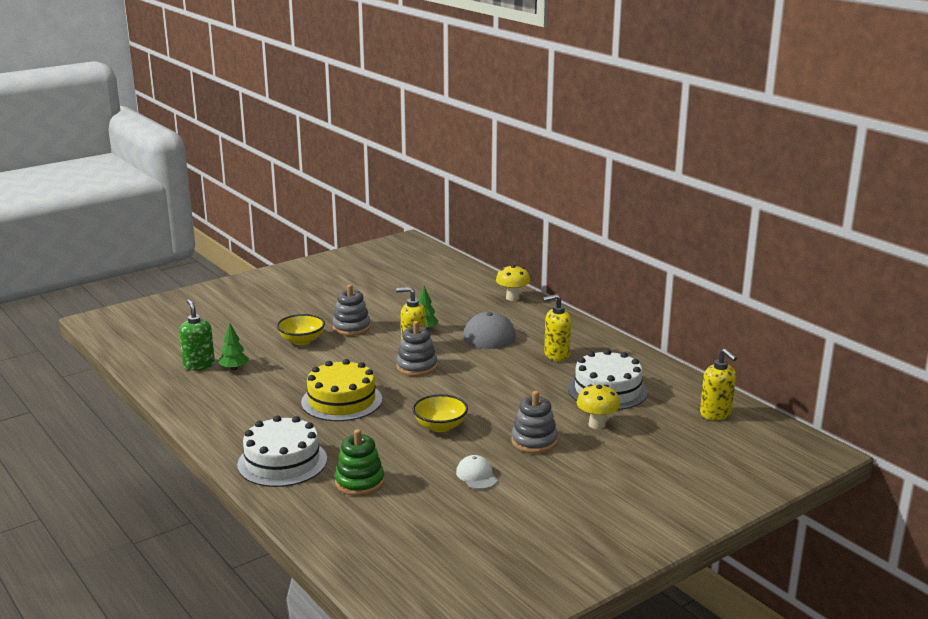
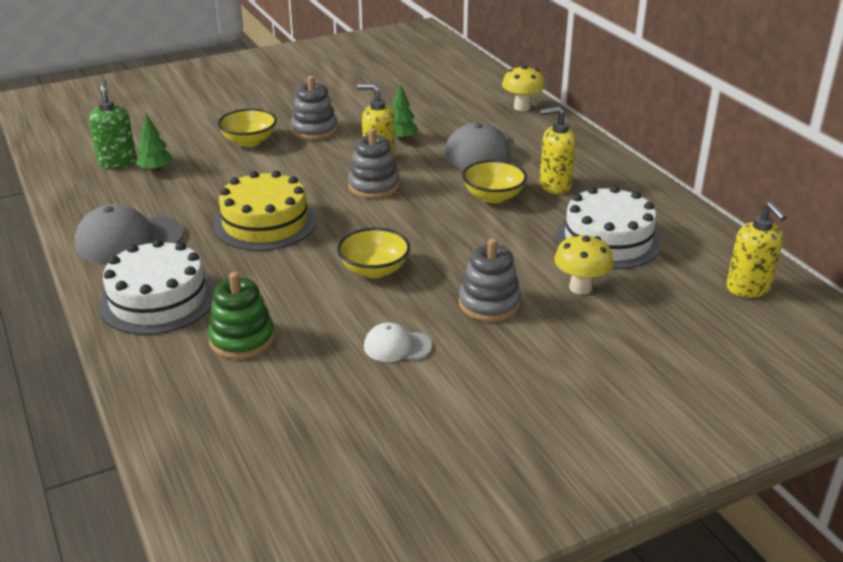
camera: 10 degrees right, 10 degrees up
(238, 422) = (129, 239): none -> grey cap
(476, 475) = (397, 346): white cap -> white cap turned 75 degrees counterclockwise
(512, 367) = (493, 196): none -> yellow bowl

